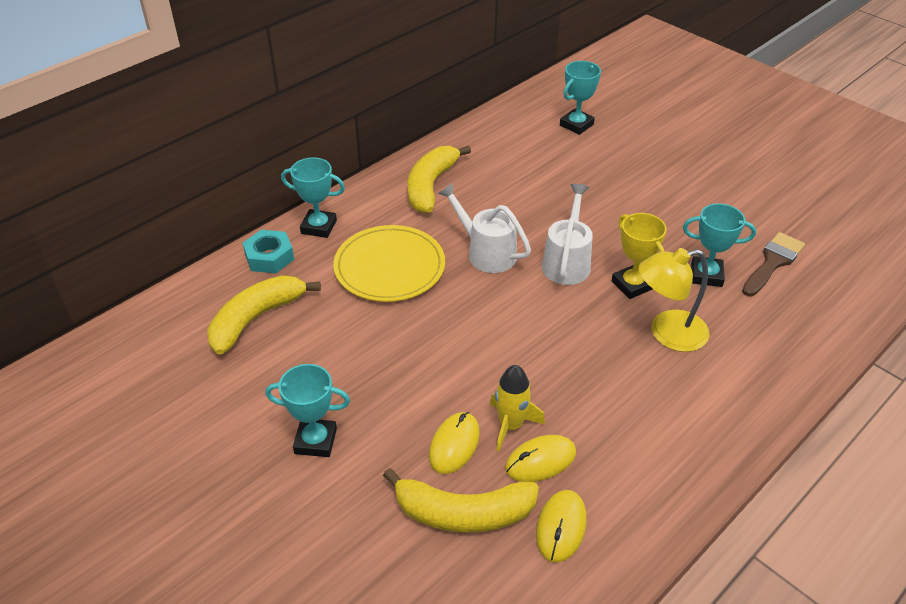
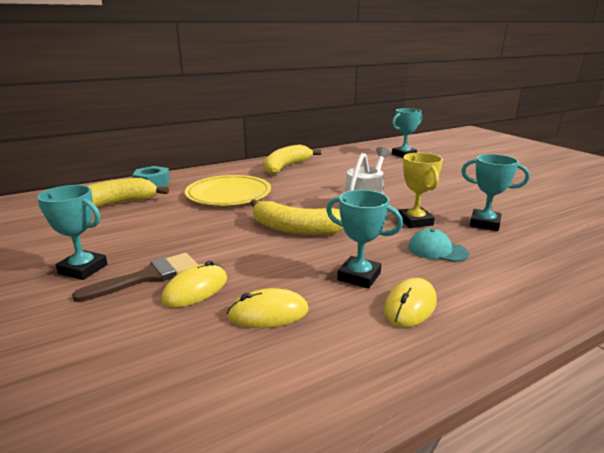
camera: 15 degrees right, 20 degrees down
(319, 227) = (197, 175): turquoise trophy -> turquoise trophy (359, 276)
(463, 513) = (162, 339): yellow banana -> yellow banana (296, 229)
(485, 252) = (304, 195): white watering can -> none
(511, 425) = (257, 285): yellow rocket -> none
(561, 527) = (254, 371): yellow mouse -> yellow mouse (410, 306)
(667, 333) = (437, 250): yellow lamp -> turquoise cap
(773, 262) = (550, 224): brown brush -> brown brush (148, 276)

